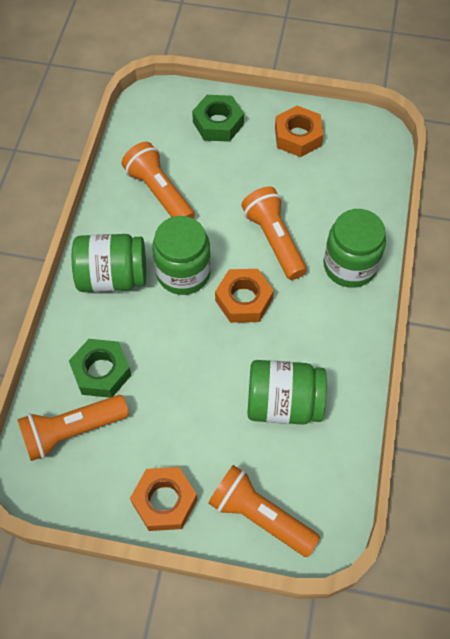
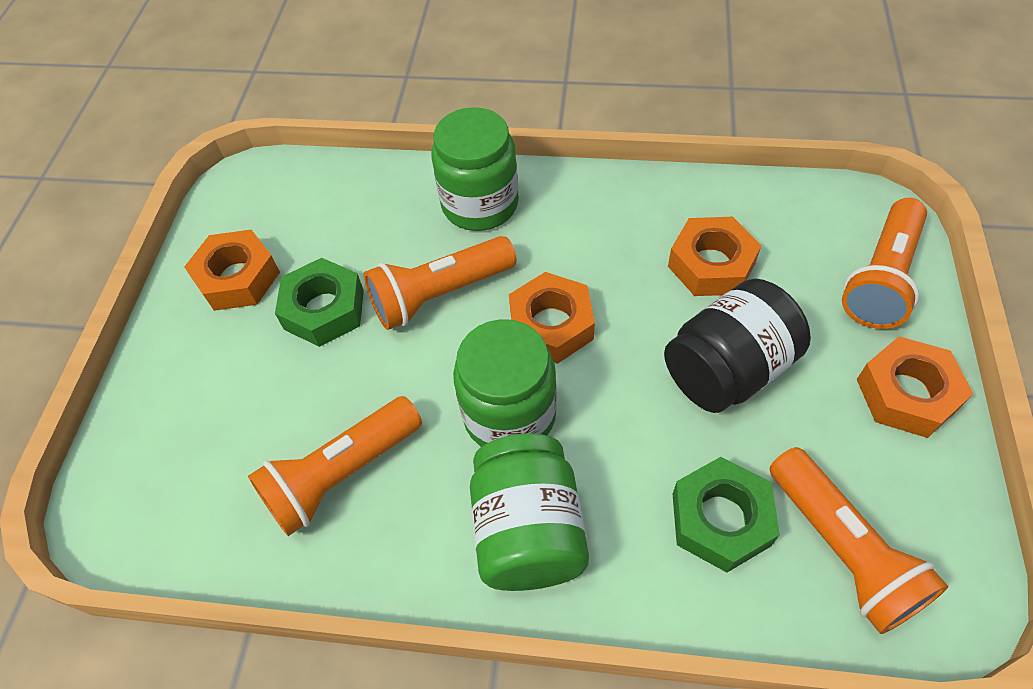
camera: 90 degrees left, 5 degrees down
(197, 396) = (727, 370): none -> black jar
(218, 123) = (191, 395): green nut -> green nut (324, 309)
(283, 403) = (711, 264): green jar -> orange nut

